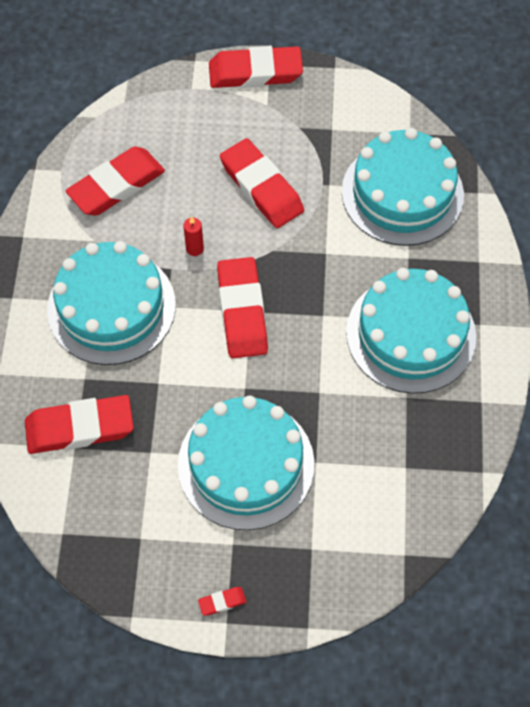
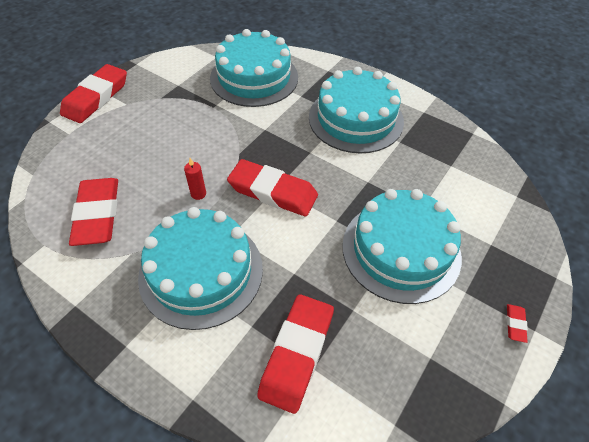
camera: 60 degrees left, 10 degrees down
(261, 187) = (185, 136): red eraser -> none

